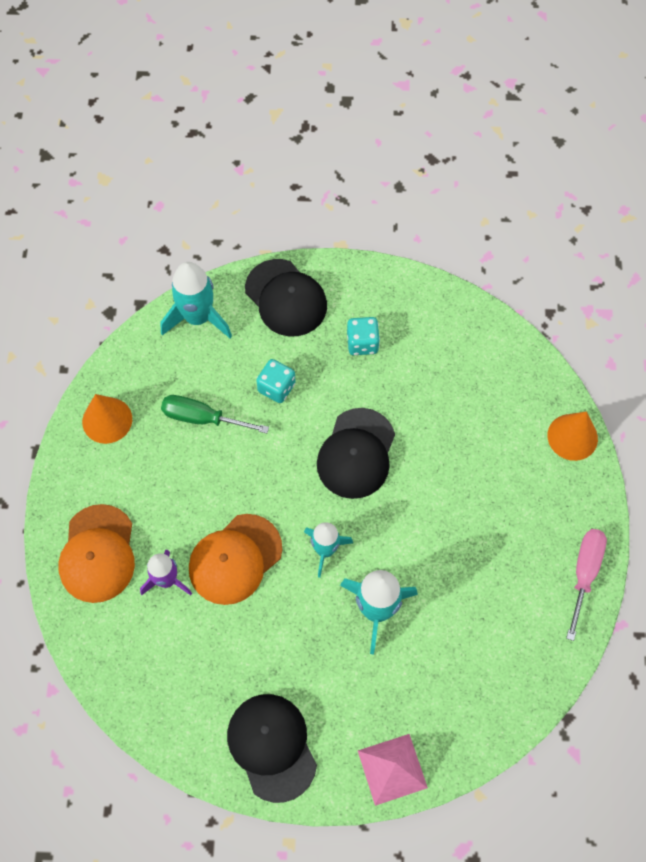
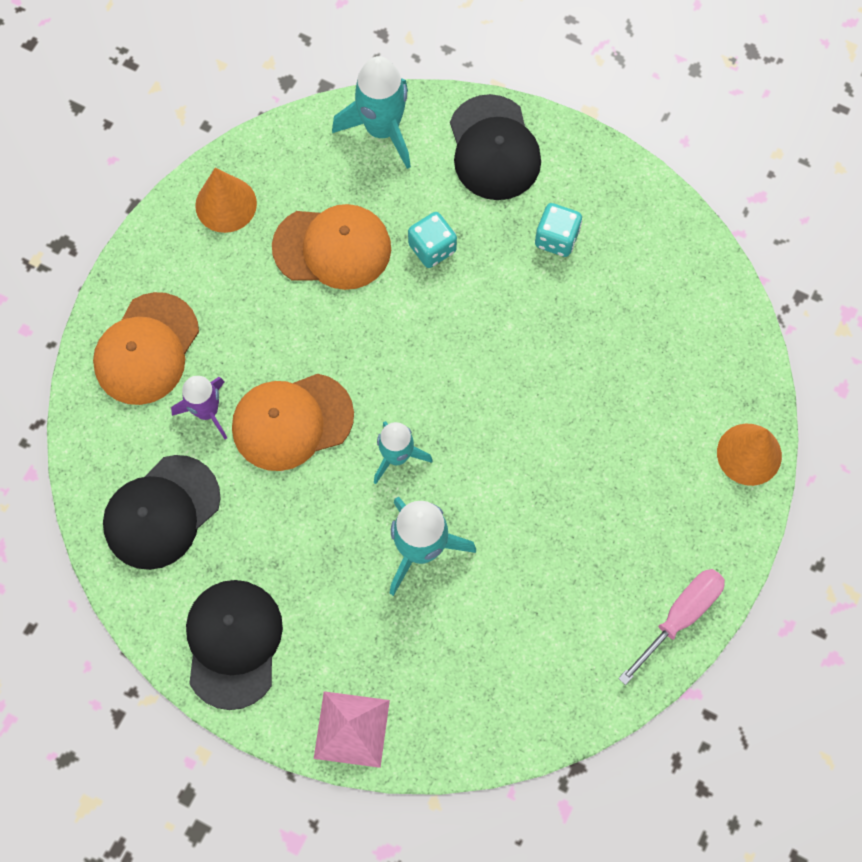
camera: 25 degrees right, 5 degrees up
(203, 418) = (332, 248): green screwdriver -> orange cap
(356, 453) = (486, 363): black cap -> black cap (161, 512)

